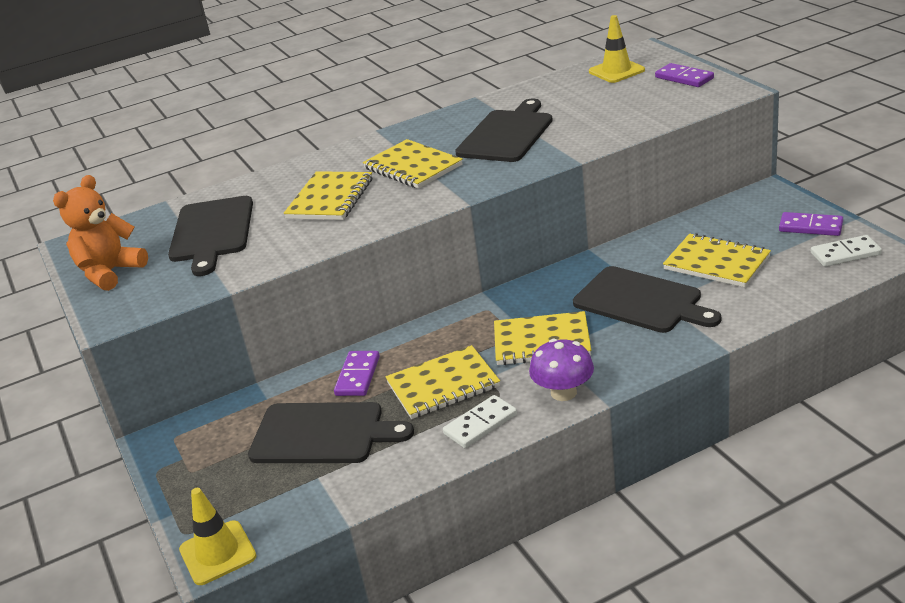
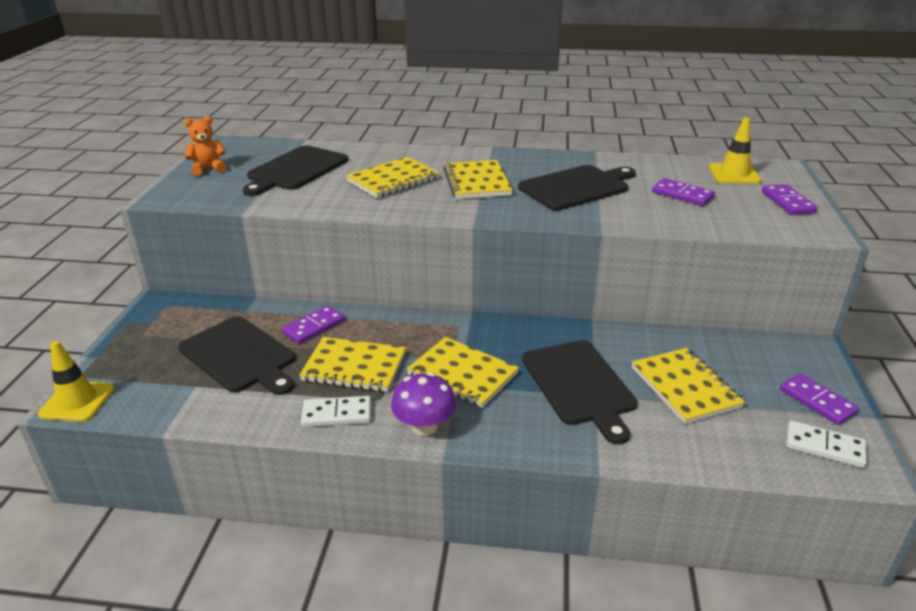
camera: 30 degrees right, 0 degrees up
(110, 273) = (208, 169): orange teddy bear -> orange teddy bear, size x0.66
(600, 105) = (682, 195): none -> purple domino

